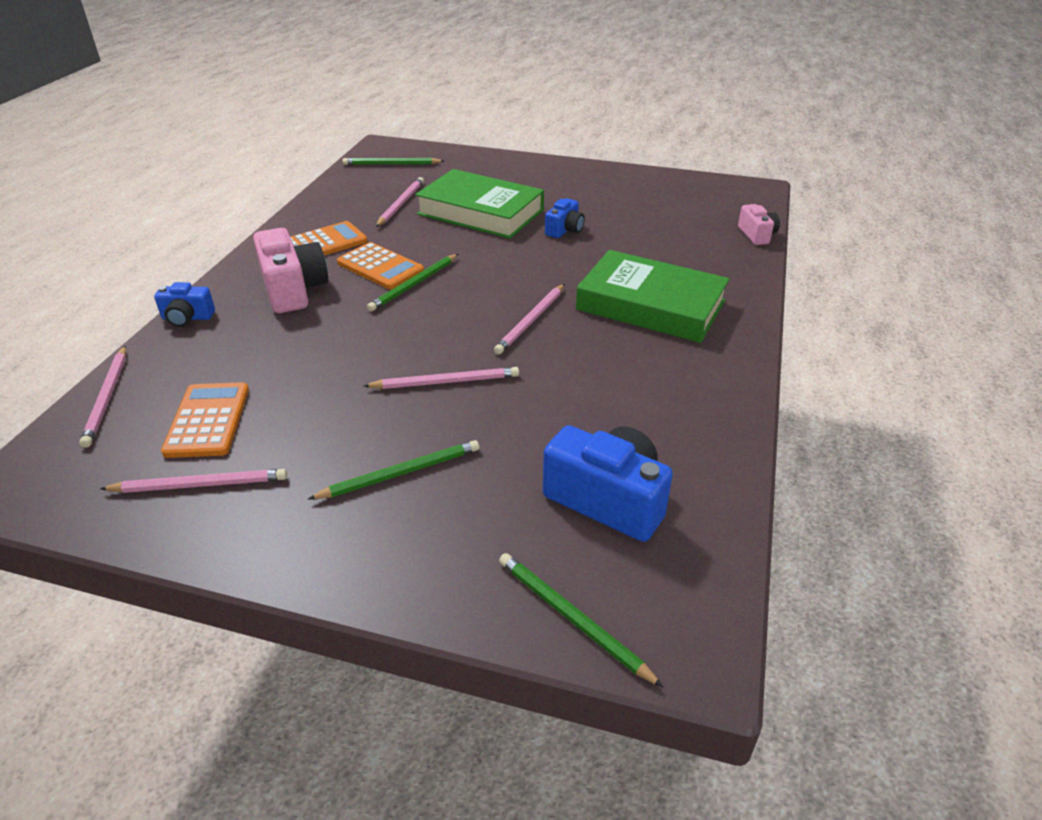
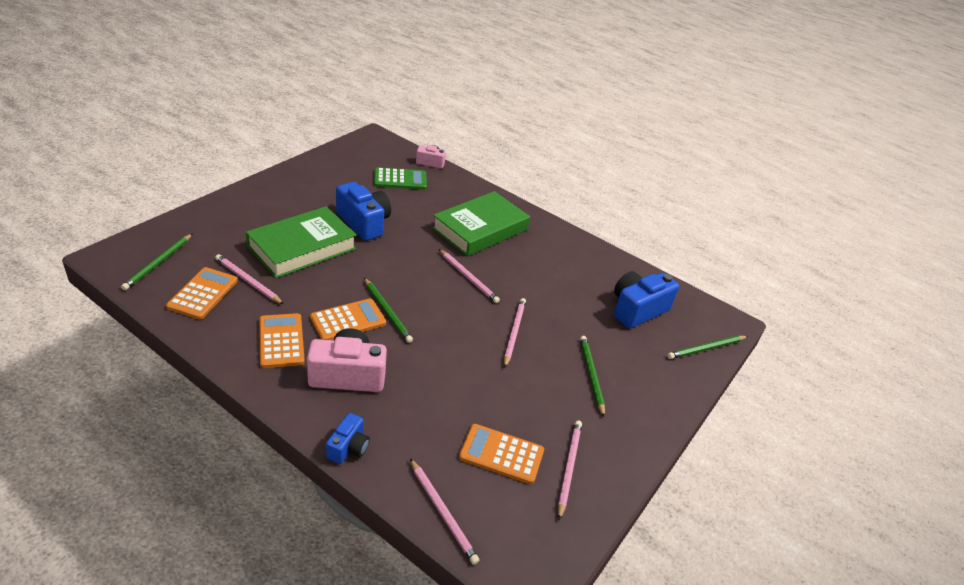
camera: 75 degrees left, 0 degrees up
(107, 398) = (442, 512): pink pencil -> pink pencil turned 45 degrees clockwise
(365, 192) = (203, 294): none -> orange calculator
(564, 230) = (364, 223): blue camera -> blue camera, size x1.80
(685, 227) = (400, 179): none -> green calculator

